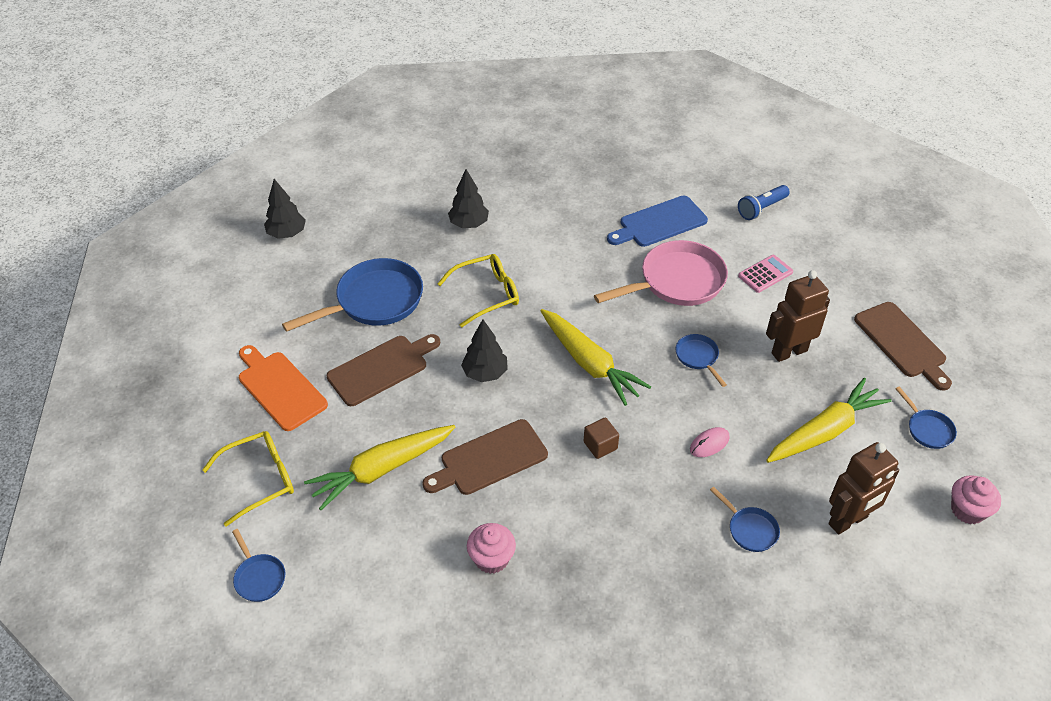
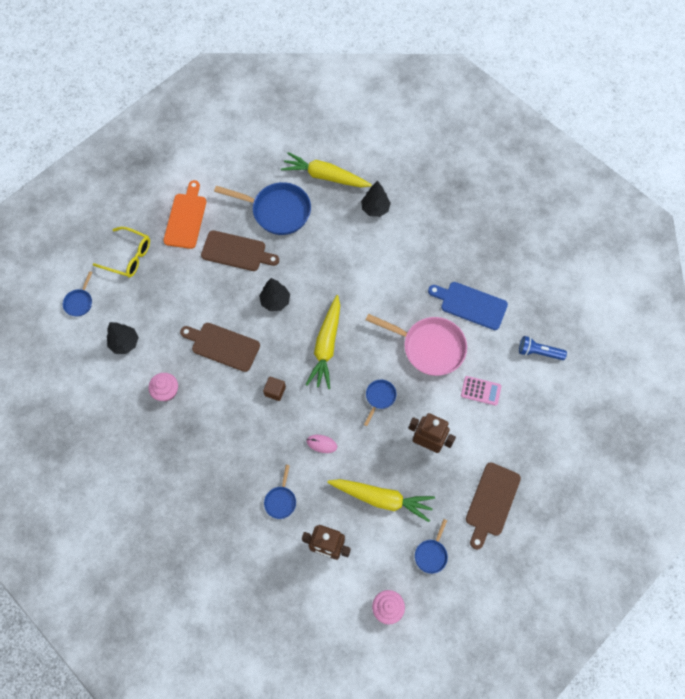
camera: 50 degrees right, 20 degrees up
(287, 234) = (286, 131): black tree -> black tree (125, 343)
(381, 469) = (176, 303): yellow carrot -> yellow carrot (325, 176)
(486, 294) = (330, 259): yellow glasses -> none

